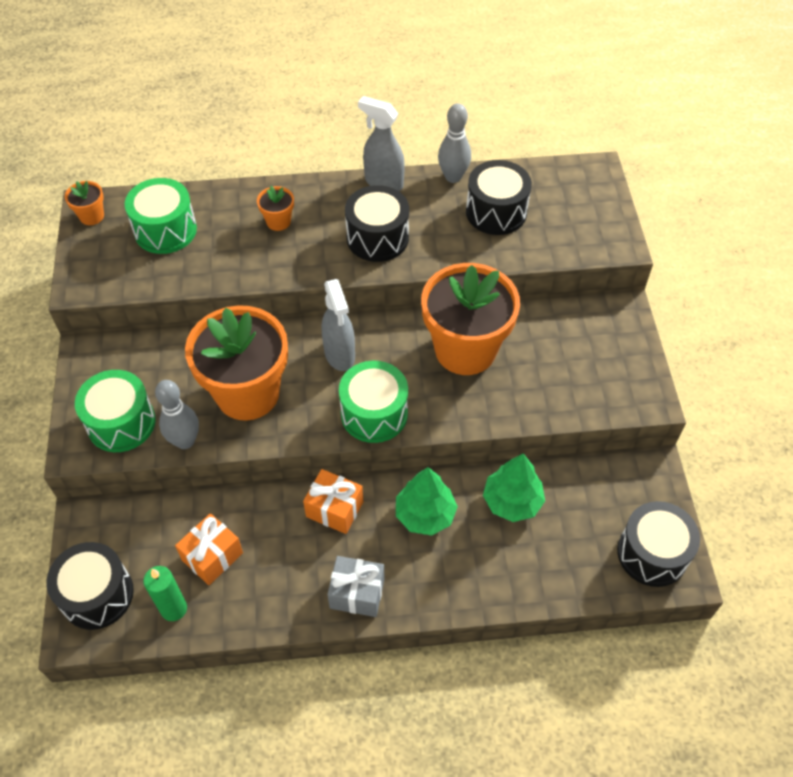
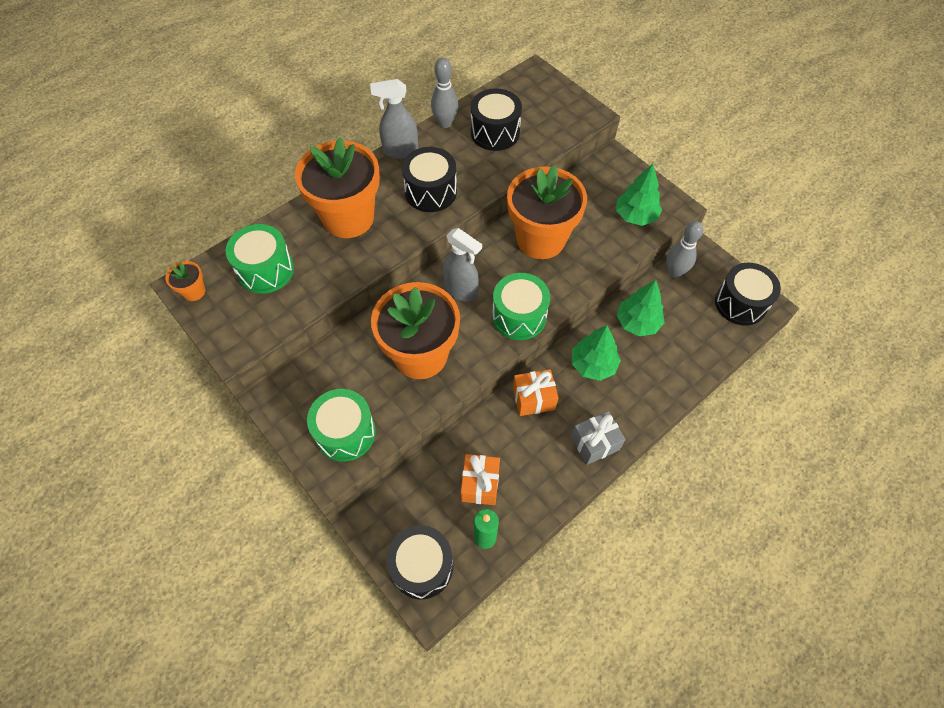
camera: 35 degrees left, 5 degrees up
(185, 441) = (405, 416): grey bowling pin -> grey bowling pin (674, 272)
(278, 221) = (348, 218): orange flower pot -> orange flower pot, size x2.44
(592, 383) = (635, 216): none -> green tree

